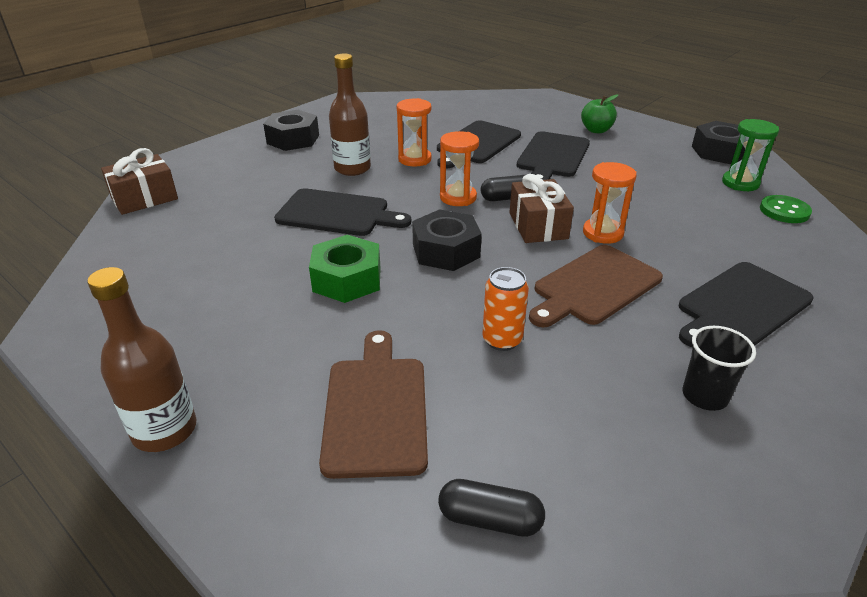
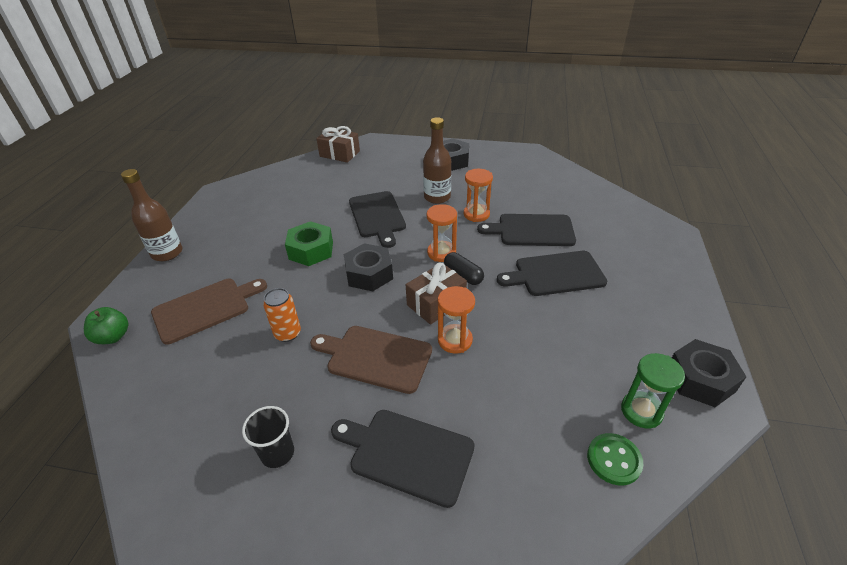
camera: 60 degrees right, 5 degrees up
(490, 519) = (139, 381): black capsule -> none
(596, 130) = (639, 282): green apple -> green apple (113, 337)

